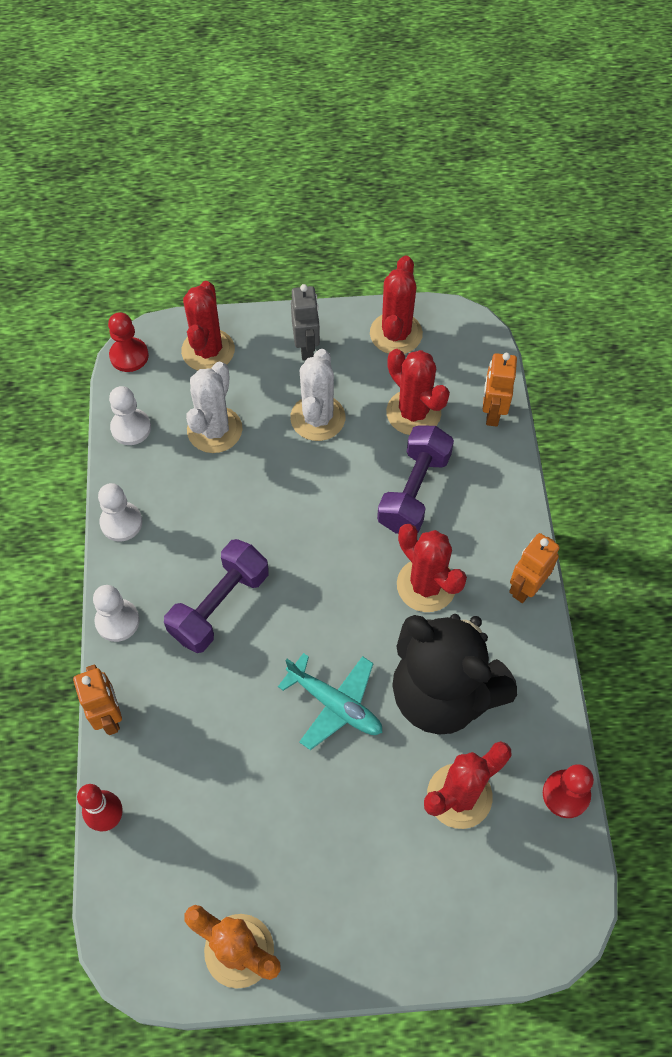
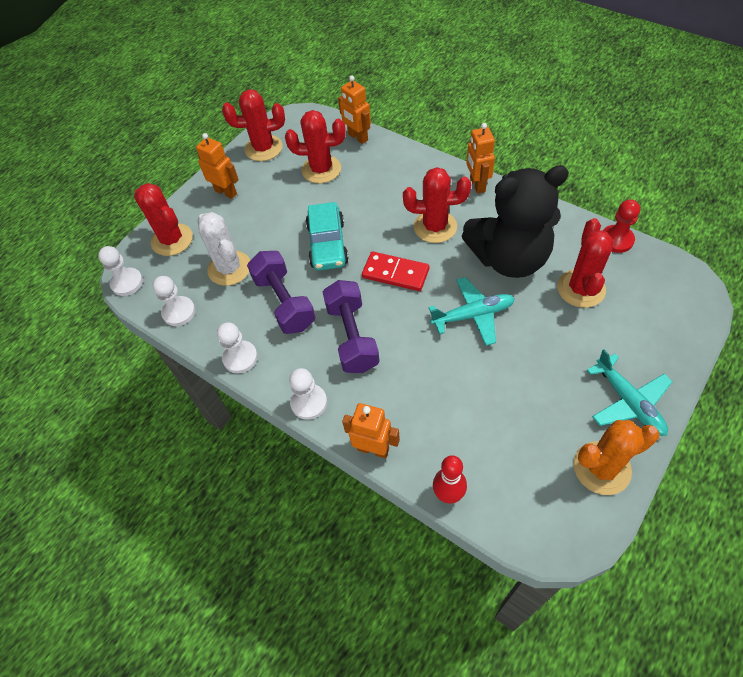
camera: 45 degrees left, 5 degrees down
(129, 356) = (127, 283): red pawn -> white pawn
(306, 348) = (226, 192): grey robot -> orange robot
(316, 496) = (327, 244): none -> turquoise car
(317, 418) = (277, 214): white cactus -> none
(330, 590) = (395, 273): none -> red domino
(341, 934) = (628, 402): none -> turquoise plane
(396, 334) = (263, 148): red cactus -> red cactus turned 60 degrees counterclockwise
(414, 491) = (370, 198): purple dumbbell -> purple dumbbell (284, 302)

